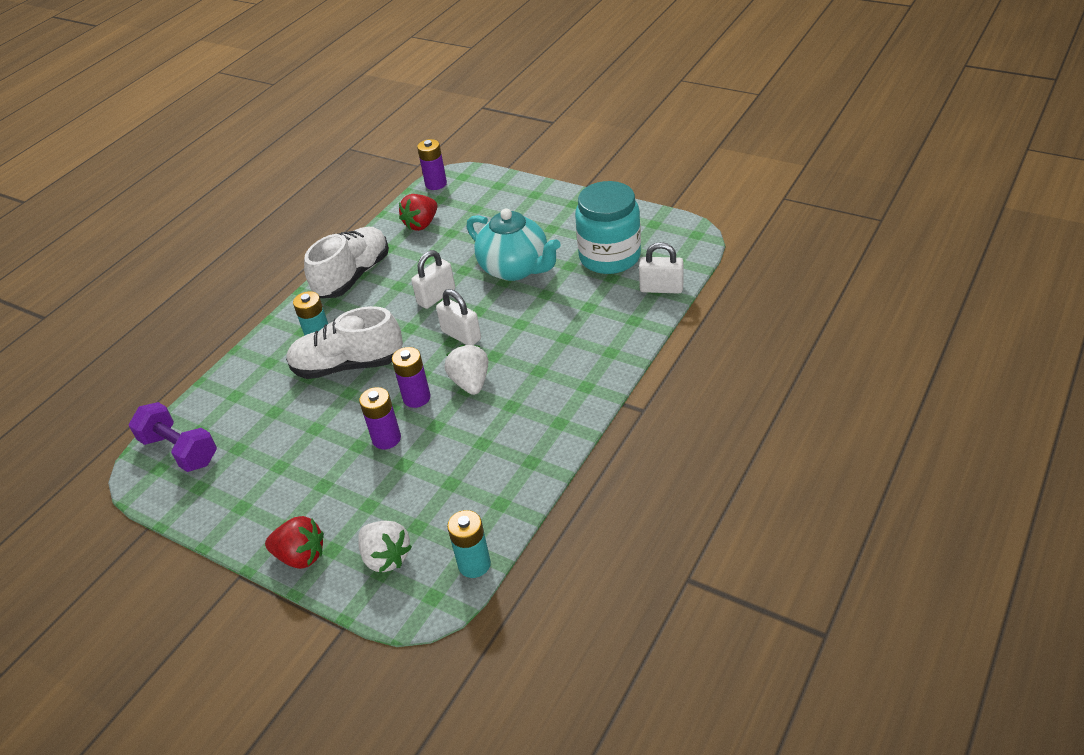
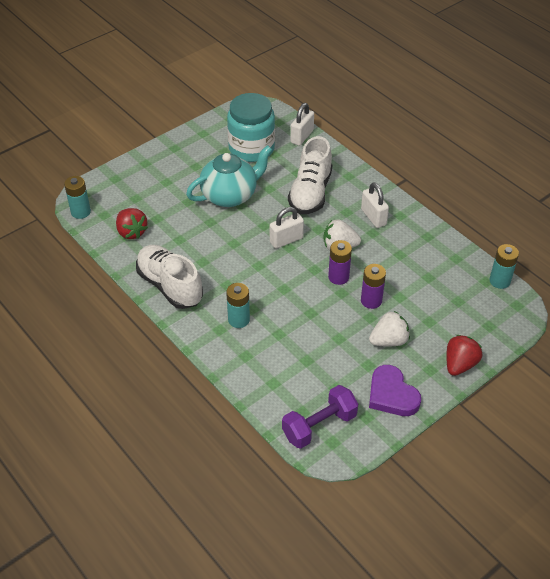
camera: 75 degrees left, 5 degrees up
(236, 501) = (392, 395): none -> purple heart
(348, 365) = (280, 308): white shoe -> white shoe (310, 193)
(386, 557) = (478, 321): white strawberry -> white strawberry (389, 340)
(436, 184) = (80, 212): purple battery -> turquoise battery
(436, 296) = (232, 243): white padlock -> white padlock (373, 217)

